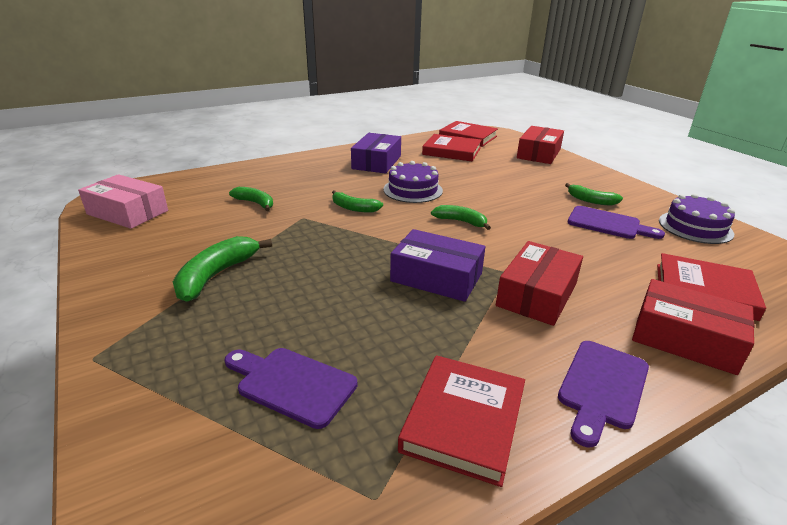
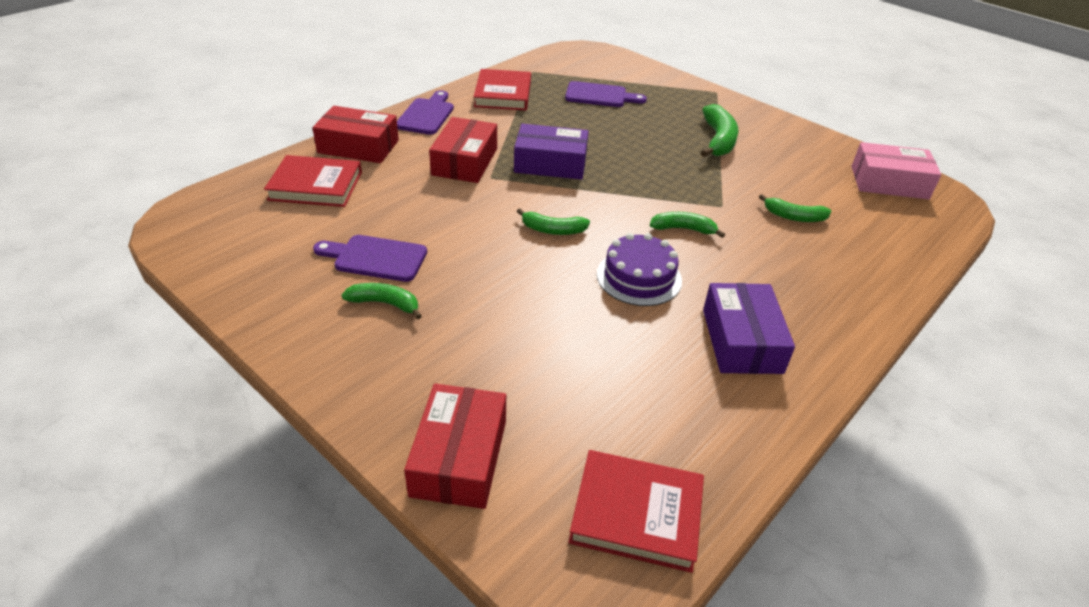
camera: 160 degrees right, 10 degrees up
(451, 151) = (640, 420): red book -> none
(695, 227) = (261, 273): purple cake -> none

